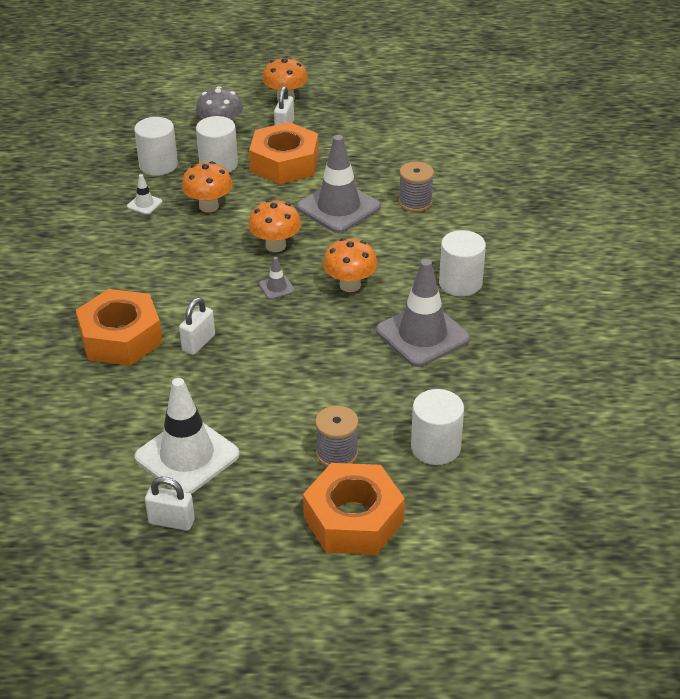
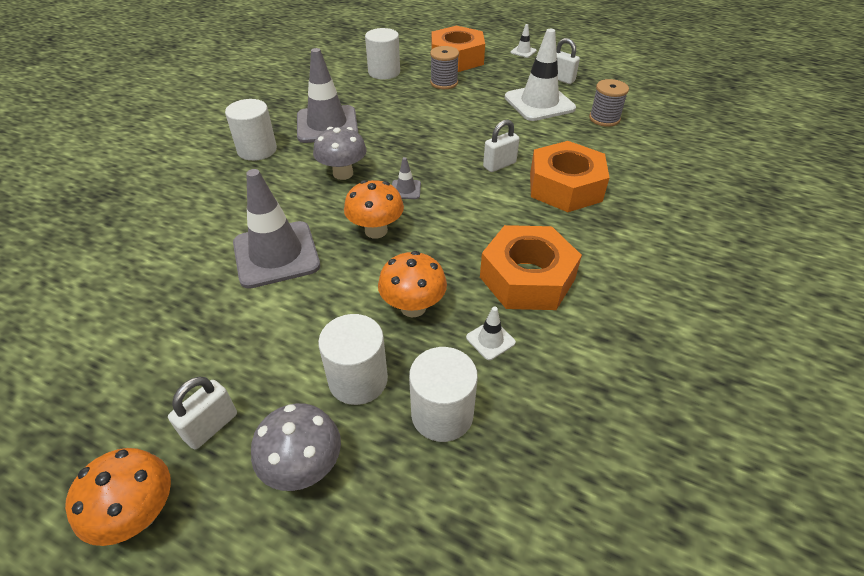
camera: 155 degrees left, 5 degrees up
(256, 578) = (523, 51): none -> white traffic cone
(284, 163) = (274, 346): orange nut -> orange nut (527, 278)
(350, 285) = (343, 173): orange mushroom -> grey mushroom
(415, 202) = (198, 234): grey spool -> grey spool (604, 119)

